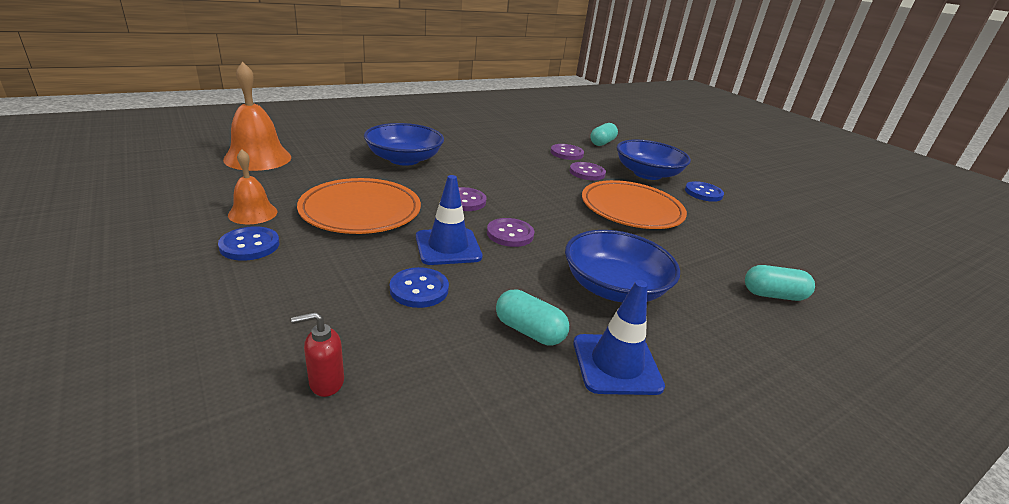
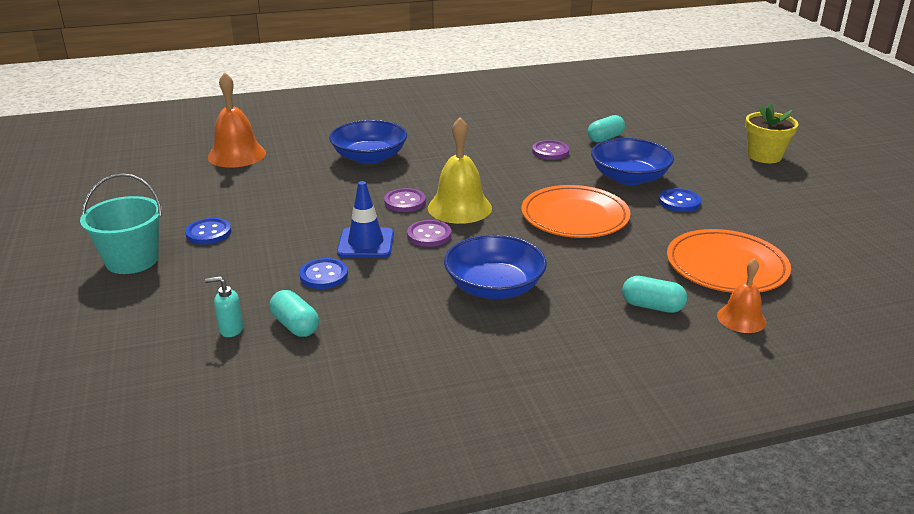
camera: 20 degrees right, 0 degrees up
(146, 289) = (132, 260): none -> turquoise bucket
(253, 213) = (218, 206): orange bell -> orange bell (741, 318)
(326, 382) = (230, 329): red soap dispenser -> turquoise soap dispenser
(361, 210) = (306, 208): orange plate -> orange plate (726, 266)
(522, 204) = (459, 207): none -> yellow bell
(529, 331) = (394, 313): turquoise capsule -> turquoise capsule (295, 325)
(587, 173) = (556, 175): purple button -> none
(616, 364) = (449, 342): blue traffic cone -> none
(729, 156) = (764, 156): none -> yellow flower pot

